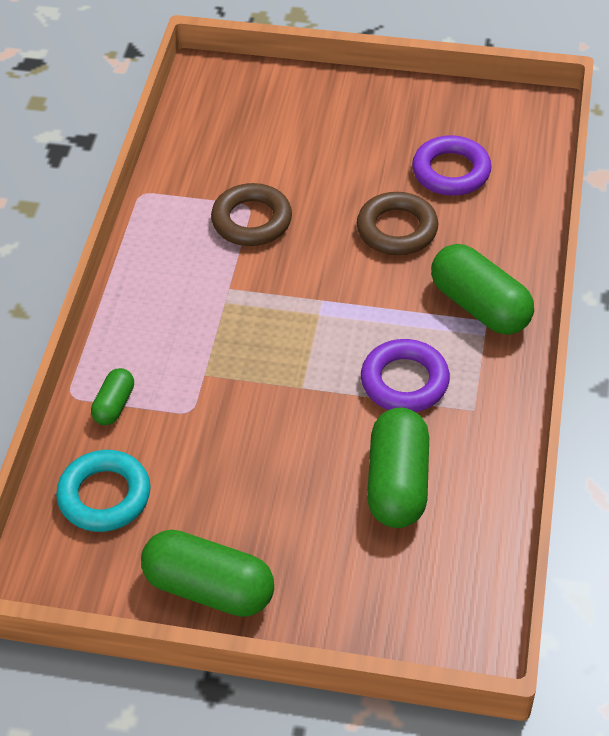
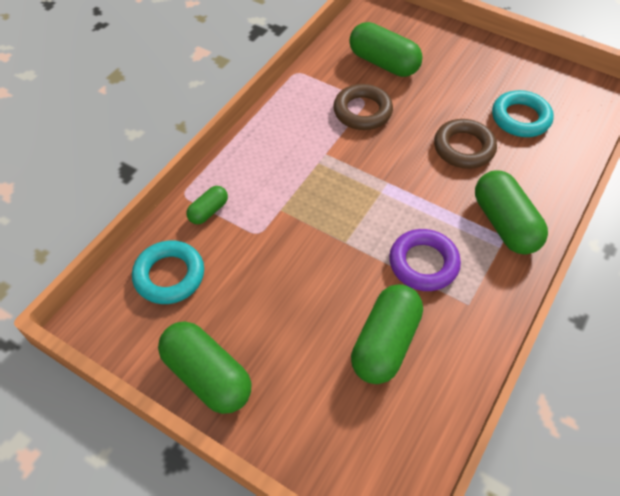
camera: 20 degrees right, 5 degrees up
(251, 149) = (383, 63): none -> green capsule
(451, 171) = (520, 118): purple ring -> turquoise ring

